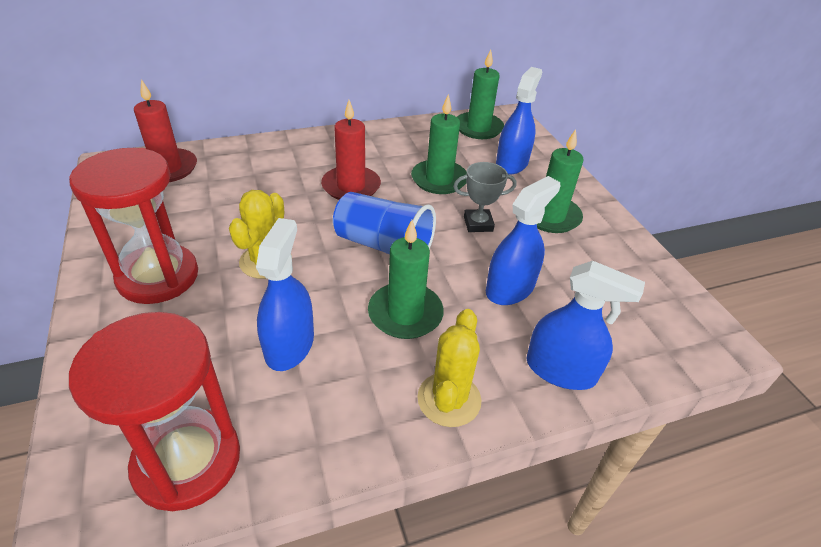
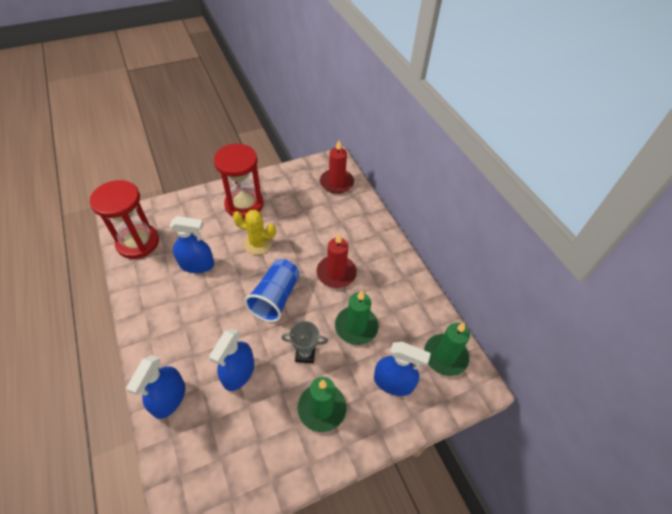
camera: 85 degrees right, 10 degrees up
(405, 314) = (217, 313): green candle -> none
(449, 399) = (155, 337): yellow cactus -> none
(478, 224) = (305, 354): grey trophy -> grey trophy turned 75 degrees counterclockwise
(510, 288) = (238, 372): blue spray bottle -> blue spray bottle turned 75 degrees clockwise

